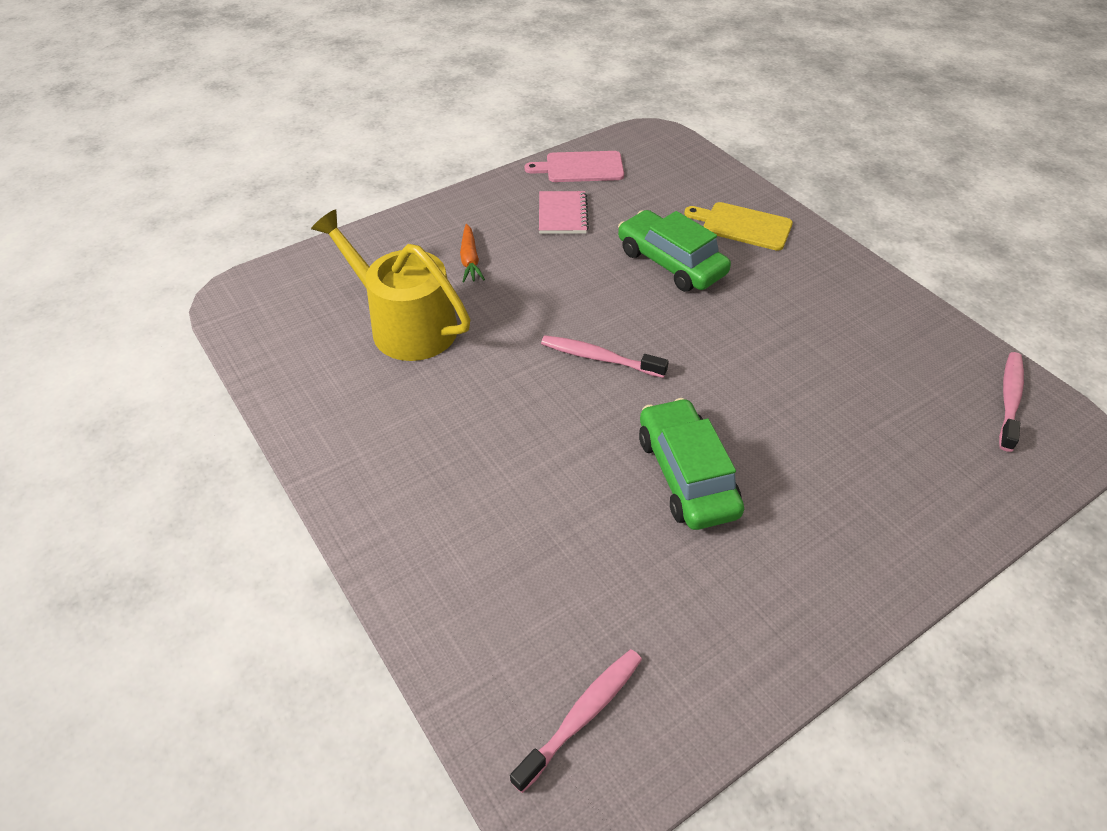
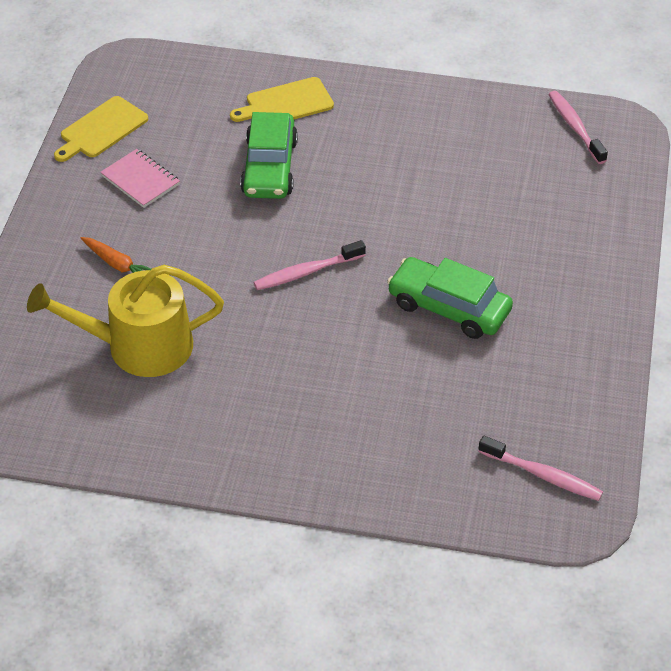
camera: 45 degrees left, 0 degrees up
(581, 167) = (101, 129): pink cutting board -> yellow cutting board
(582, 715) = (543, 475): pink toothbrush -> pink toothbrush turned 120 degrees clockwise
(671, 262) = (269, 167): green car -> green car turned 90 degrees counterclockwise

